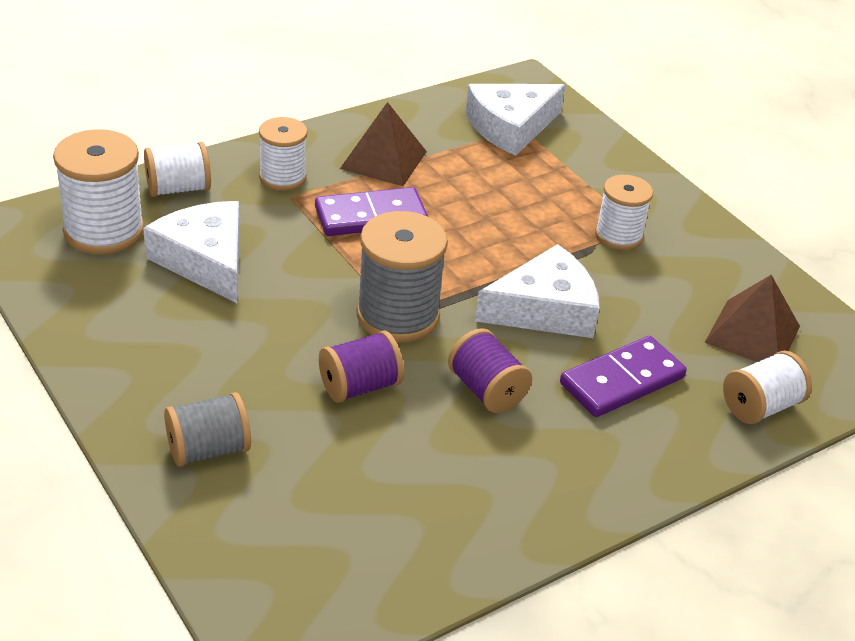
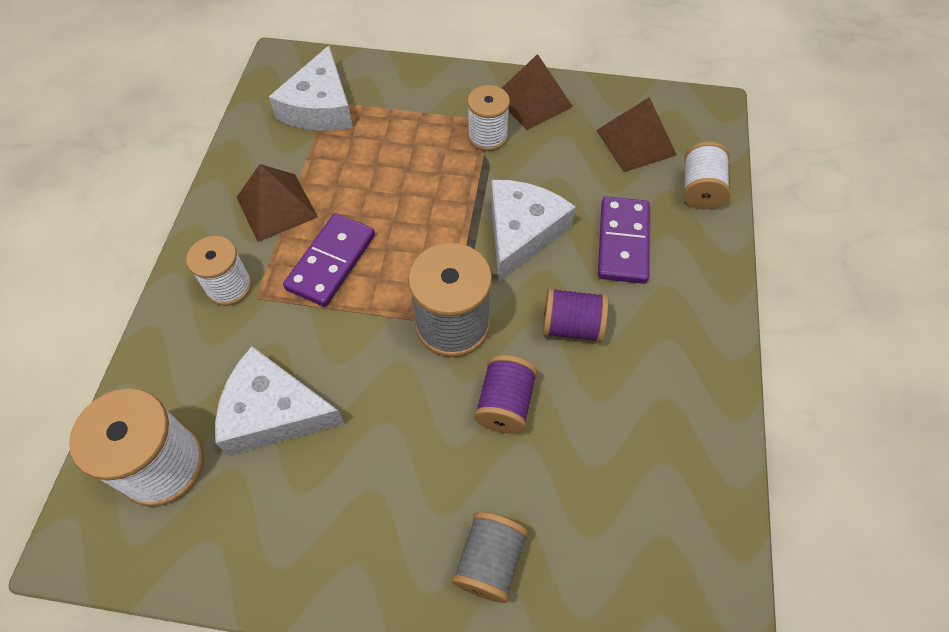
camera: 45 degrees left, 20 degrees up
(178, 189) = (166, 370): white spool -> none
(700, 242) = (533, 101): none -> brown pyramid

